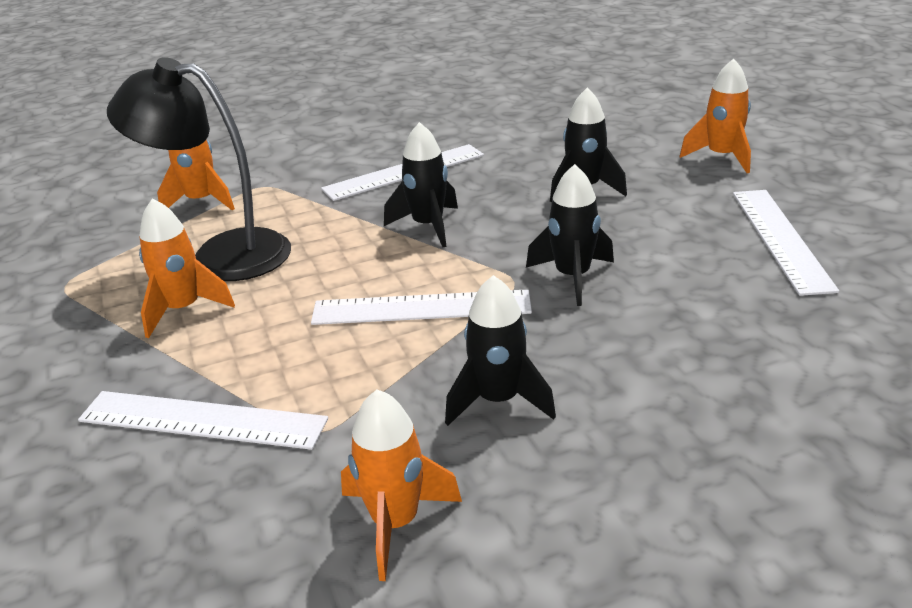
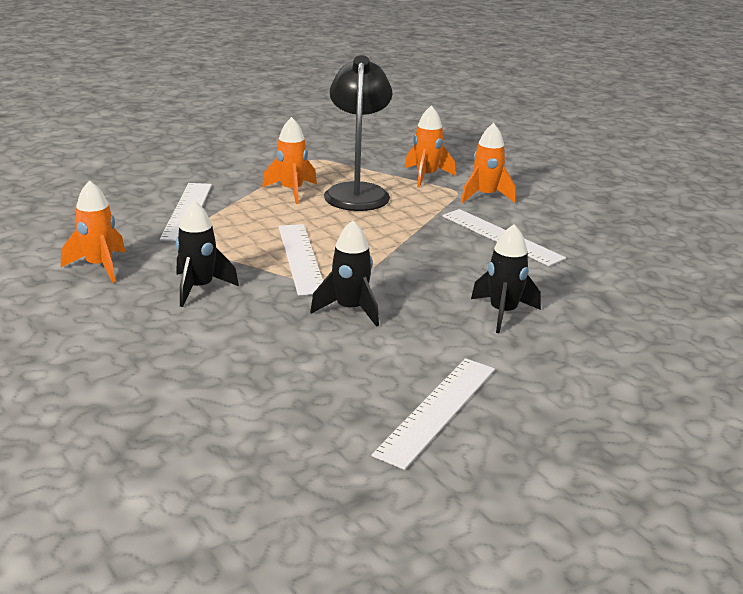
camera: 75 degrees right, 5 degrees down
(428, 226) = (414, 252): black rocket -> none
(721, 157) = (609, 388): orange rocket -> orange rocket (485, 196)
(781, 239) = (437, 410): white ruler -> white ruler turned 45 degrees counterclockwise

